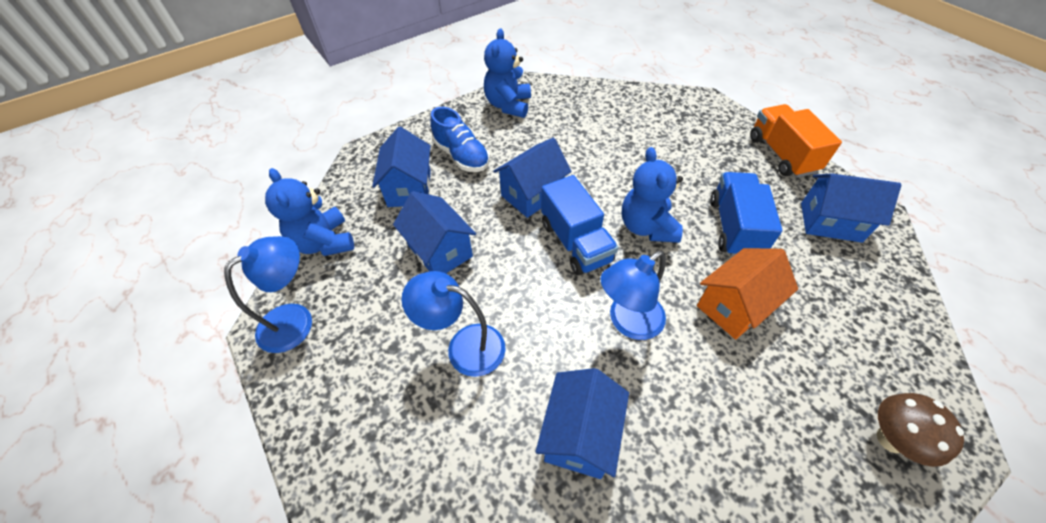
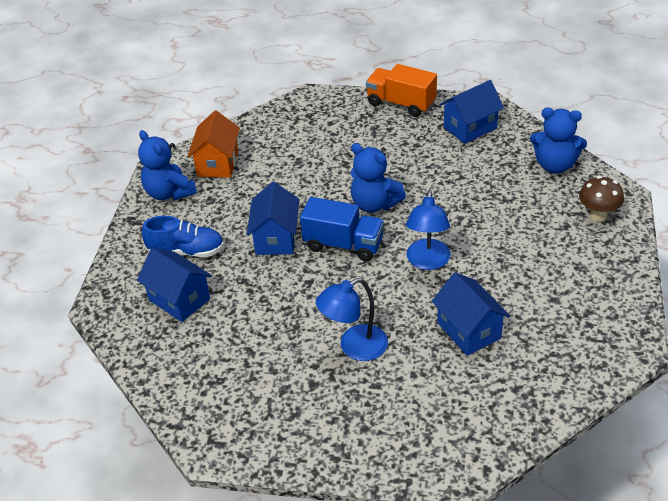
camera: 45 degrees left, 10 degrees down
(295, 319) = (225, 427): blue lamp -> none
(324, 242) = (169, 377): blue teddy bear -> blue teddy bear (554, 165)
(440, 251) = (263, 316): blue house -> none
(734, 227) = (424, 168): blue truck -> none
(734, 306) = (471, 210): orange house -> orange house (217, 163)

